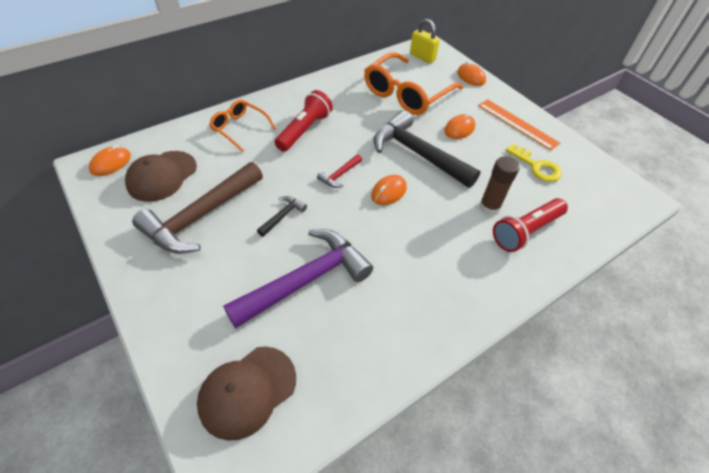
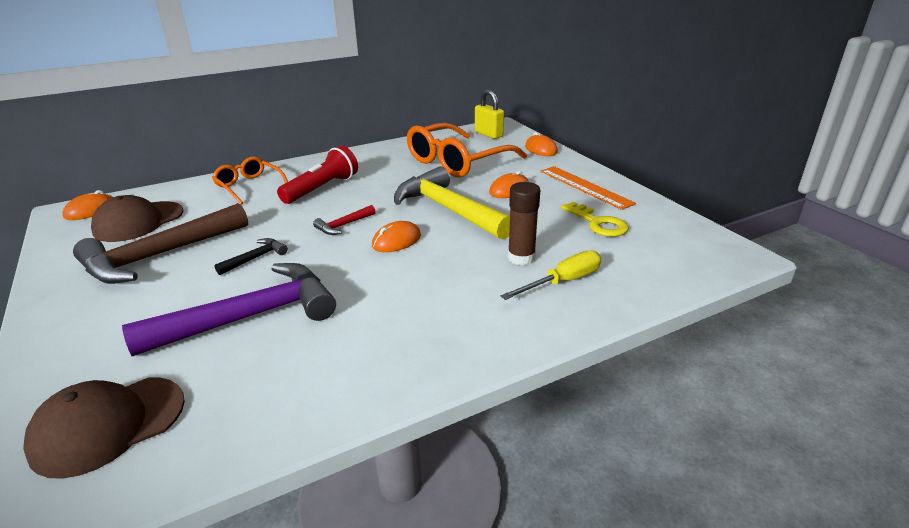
camera: 10 degrees right, 20 degrees down
(417, 153) = (448, 209): black hammer -> yellow hammer
(526, 231) = (563, 282): red flashlight -> yellow screwdriver

